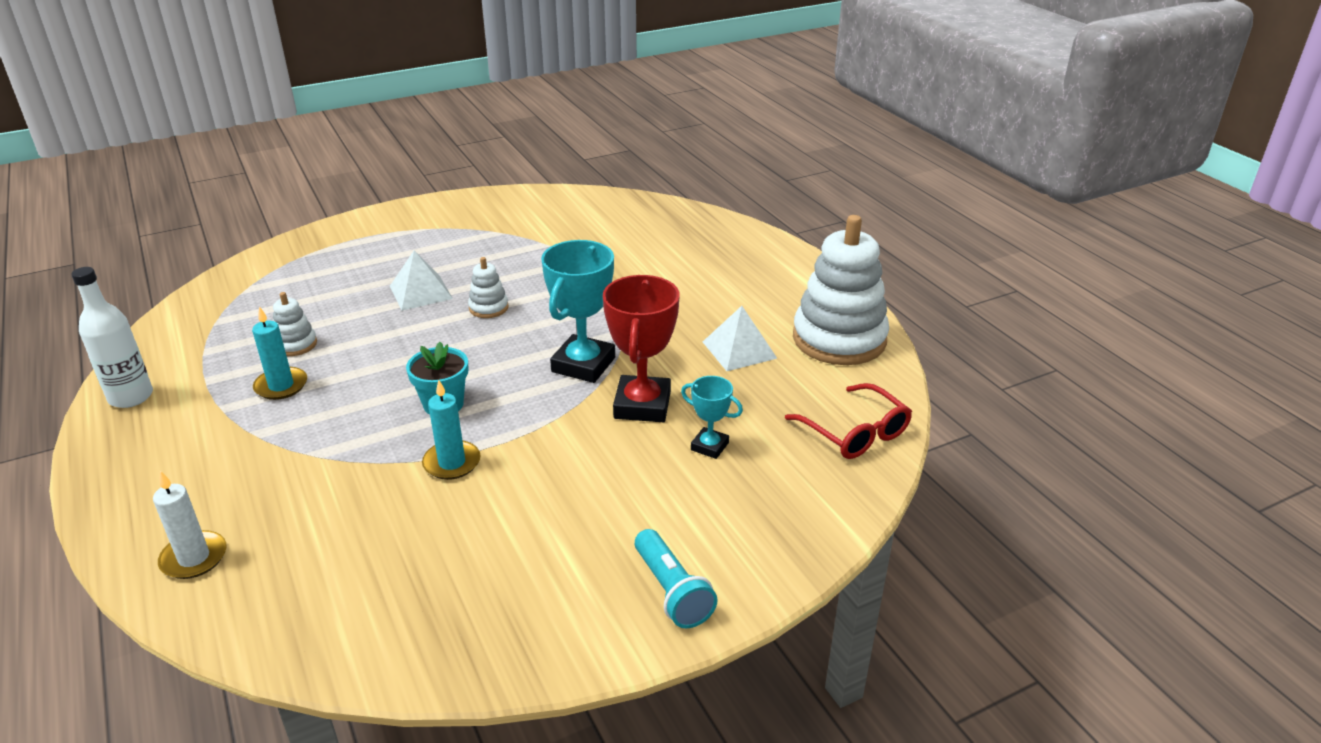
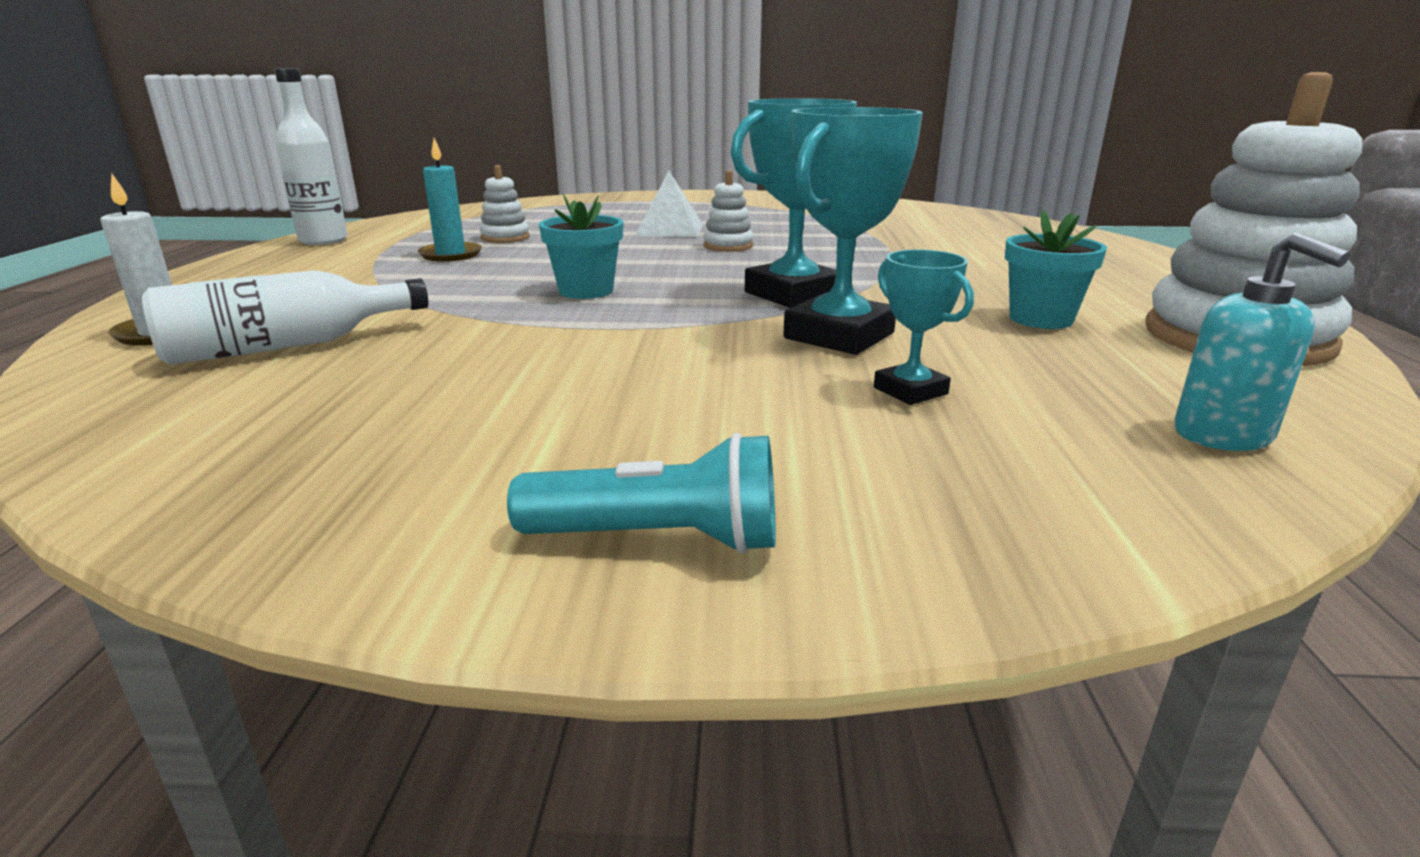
camera: 30 degrees right, 10 degrees down
(310, 537) = (286, 346): none -> white bottle
(452, 463) = (528, 329): turquoise candle -> none
(642, 405) = (839, 335): red trophy -> turquoise trophy
(672, 591) = (660, 539): turquoise flashlight -> turquoise flashlight turned 90 degrees counterclockwise
(739, 349) = (1041, 319): white pyramid -> turquoise flower pot
(854, 432) = (1223, 435): red glasses -> turquoise soap dispenser

